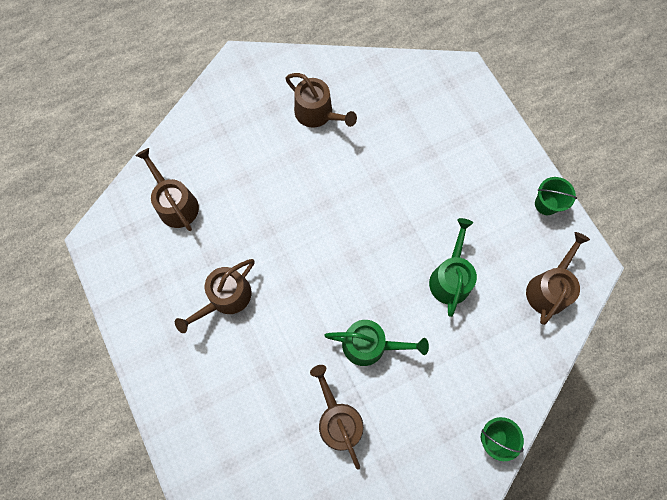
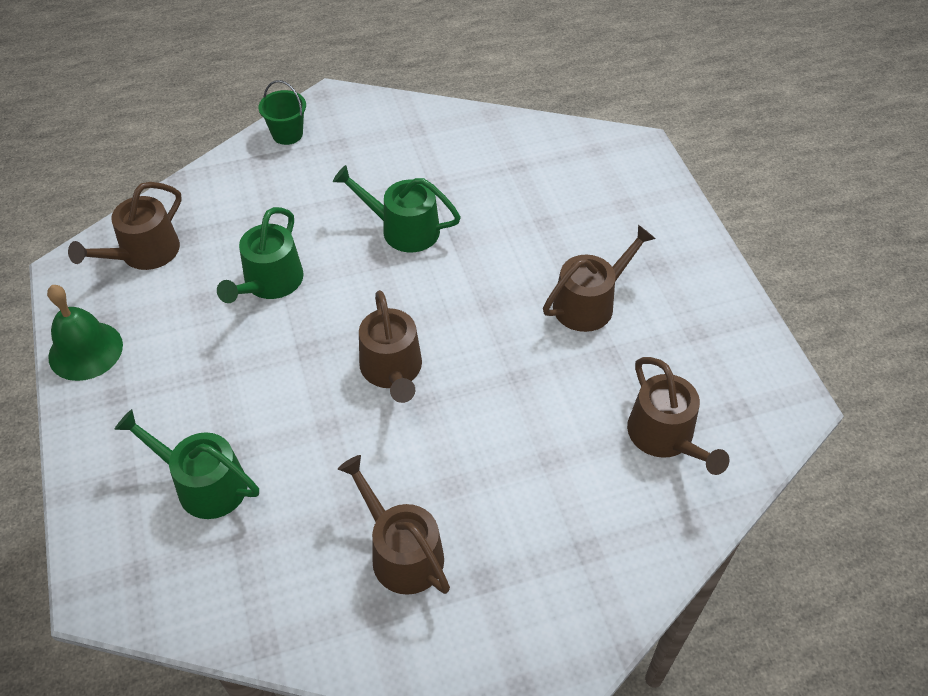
camera: 170 degrees left, 20 degrees down
(338, 420) = (461, 169): brown watering can -> brown watering can (392, 369)
(435, 132) = (204, 484): none -> green watering can
(546, 204) = (85, 350): green bucket -> green bell

